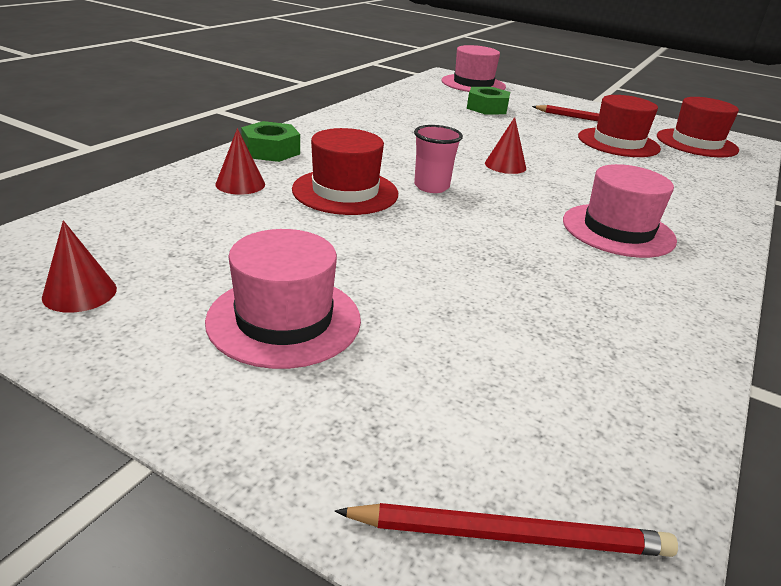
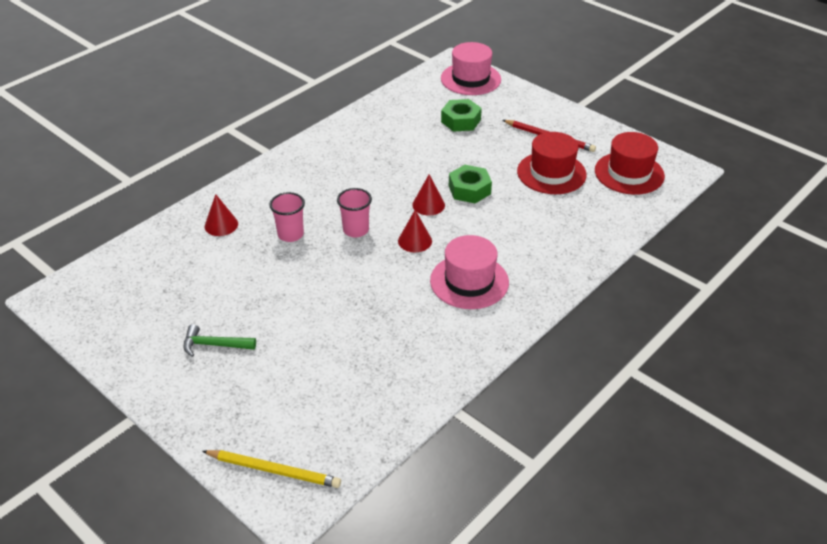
camera: 15 degrees right, 10 degrees up
(79, 293) = (112, 318): red cone -> red cone (415, 241)
(271, 151) = (253, 186): green nut -> green nut (469, 190)
(284, 320) = (214, 345): pink hat -> green hammer
(345, 191) = (290, 234): red hat -> pink cup
(510, 535) = (274, 470): red pencil -> yellow pencil

